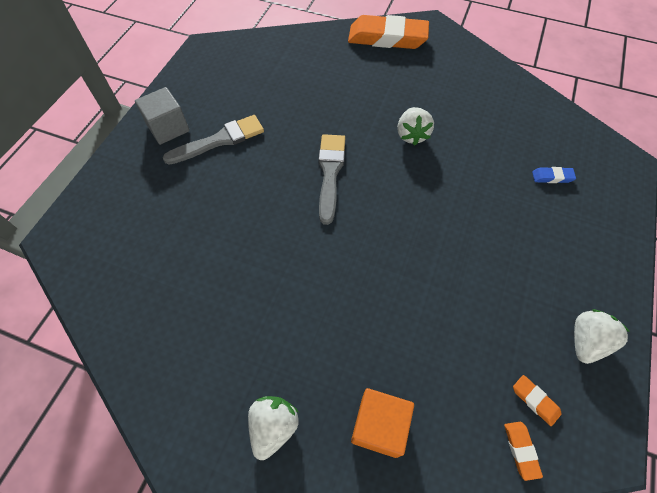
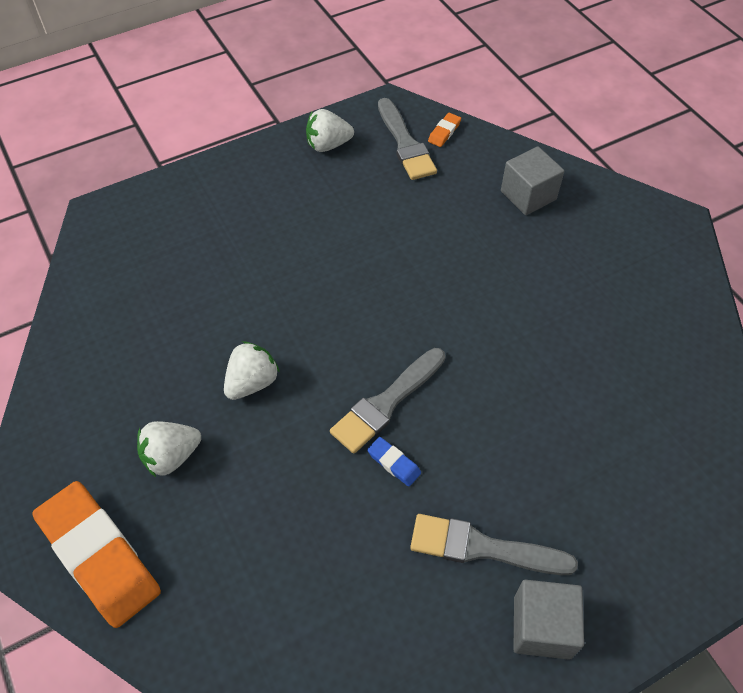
camera: 140 degrees left, 5 degrees down
(273, 427) = (608, 240): white strawberry -> white strawberry (171, 456)
(379, 426) = (528, 195): orange cube -> grey cube
(535, 400) = (405, 143): orange eraser -> grey brush
(552, 177) = (182, 247): blue eraser -> blue eraser (394, 463)

